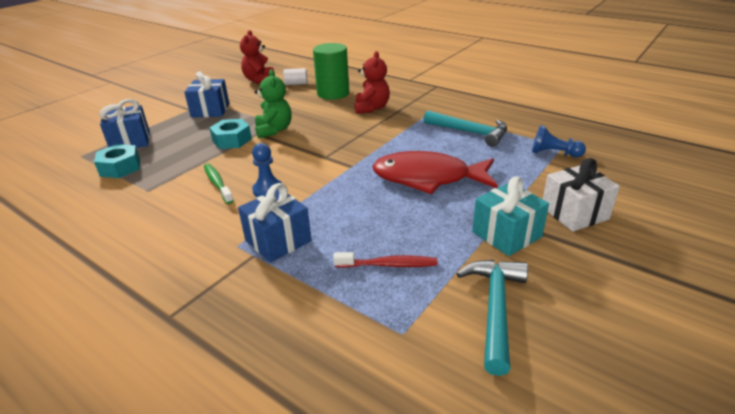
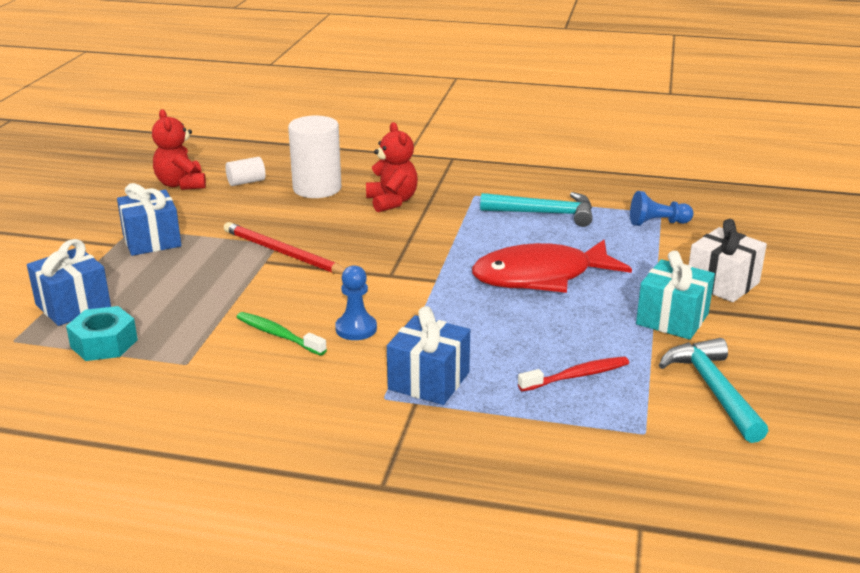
camera: 25 degrees left, 5 degrees down
(232, 140) = (235, 276): turquoise nut -> none
(274, 130) = (283, 253): green teddy bear -> red pencil
(333, 93) = (317, 188): green cylinder -> white cylinder

